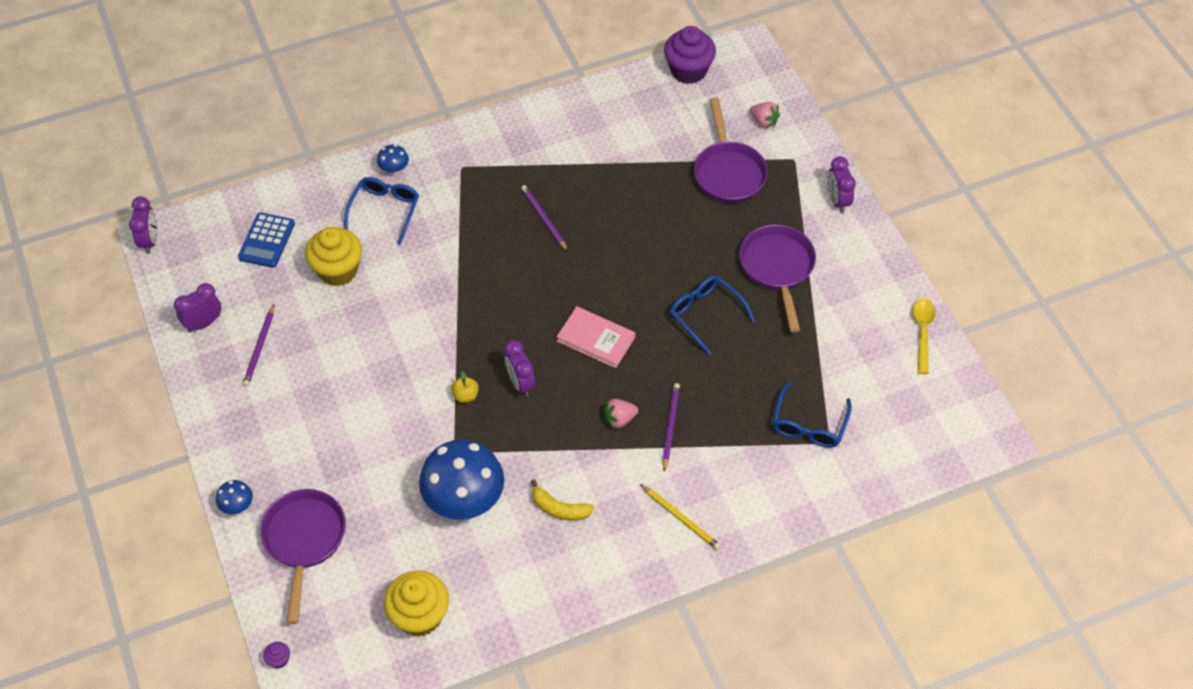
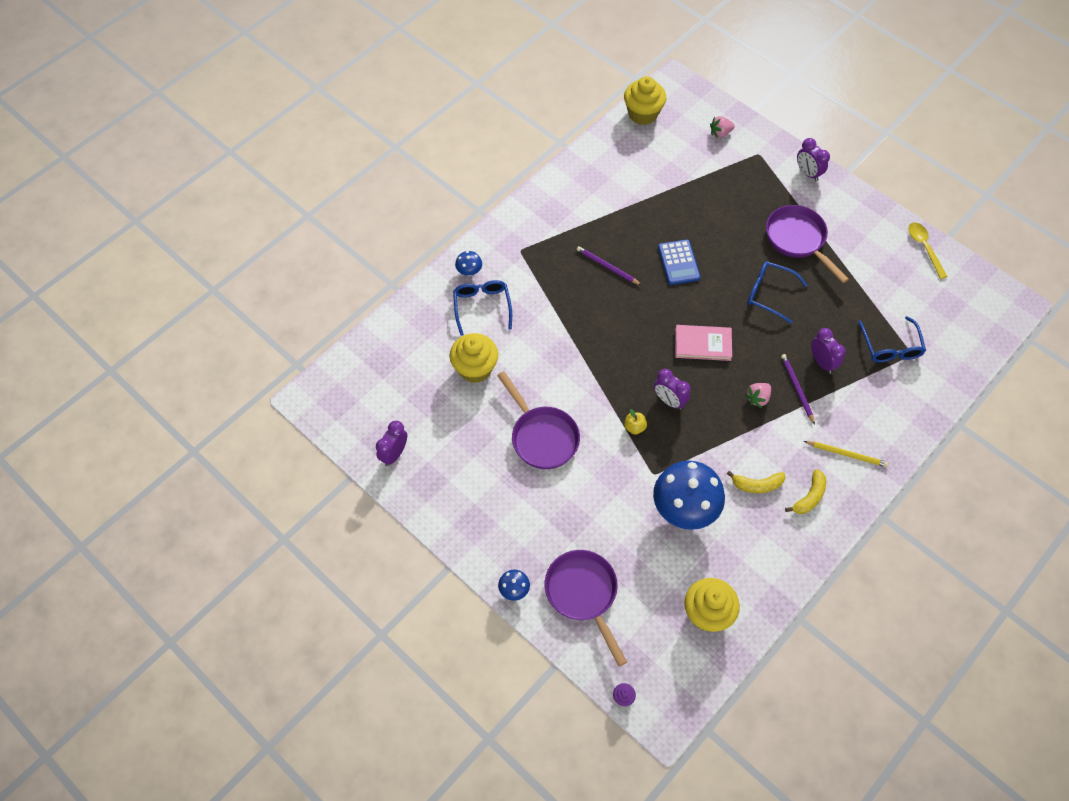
camera: 25 degrees left, 5 degrees up
(150, 241) = (307, 404): purple clock -> purple clock (822, 362)
(259, 347) = (451, 455): purple pencil -> none
(266, 241) = (403, 367): blue calculator -> blue calculator (678, 262)
(609, 545) = (809, 497): none -> yellow banana
(688, 70) = (643, 114): purple cupcake -> yellow cupcake
(728, 172) = (719, 180): purple pan -> purple pan (542, 436)
(763, 121) = (720, 133): pink strawberry -> pink strawberry turned 150 degrees clockwise

